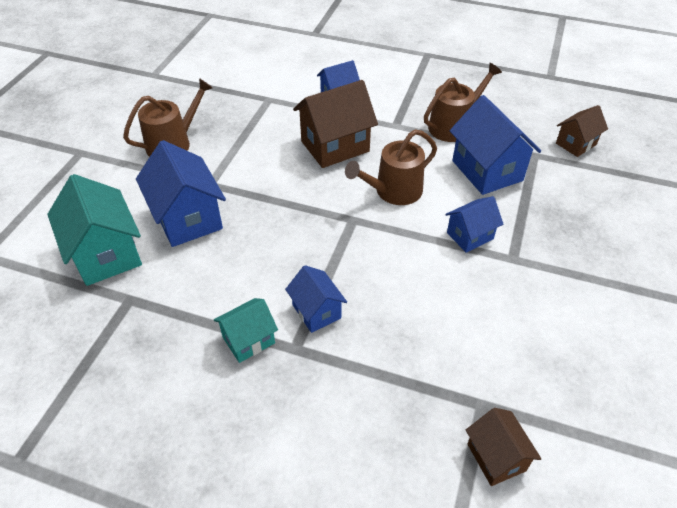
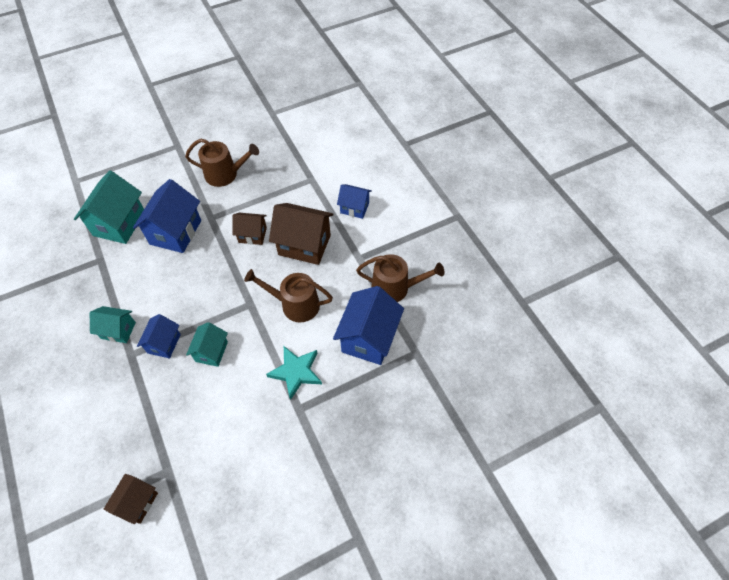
camera: 45 degrees right, 10 degrees up
(373, 280) = (211, 351): none -> turquoise house
(470, 236) = (296, 372): blue house -> turquoise star
(576, 144) = (457, 369): brown house -> brown house (252, 235)

